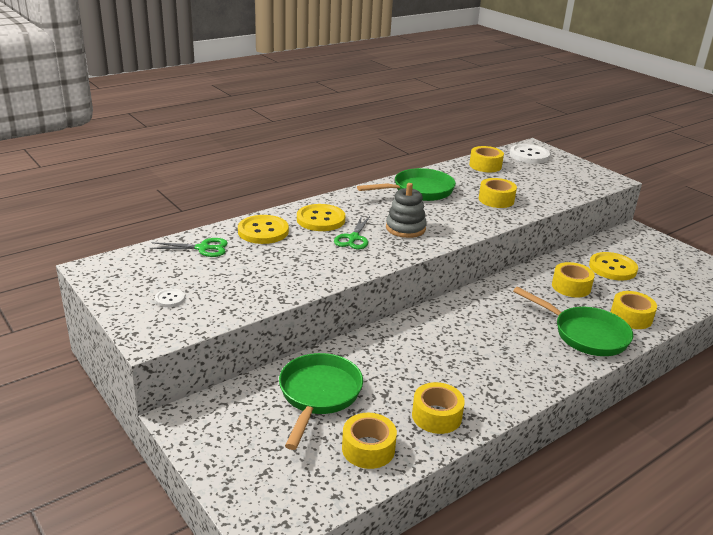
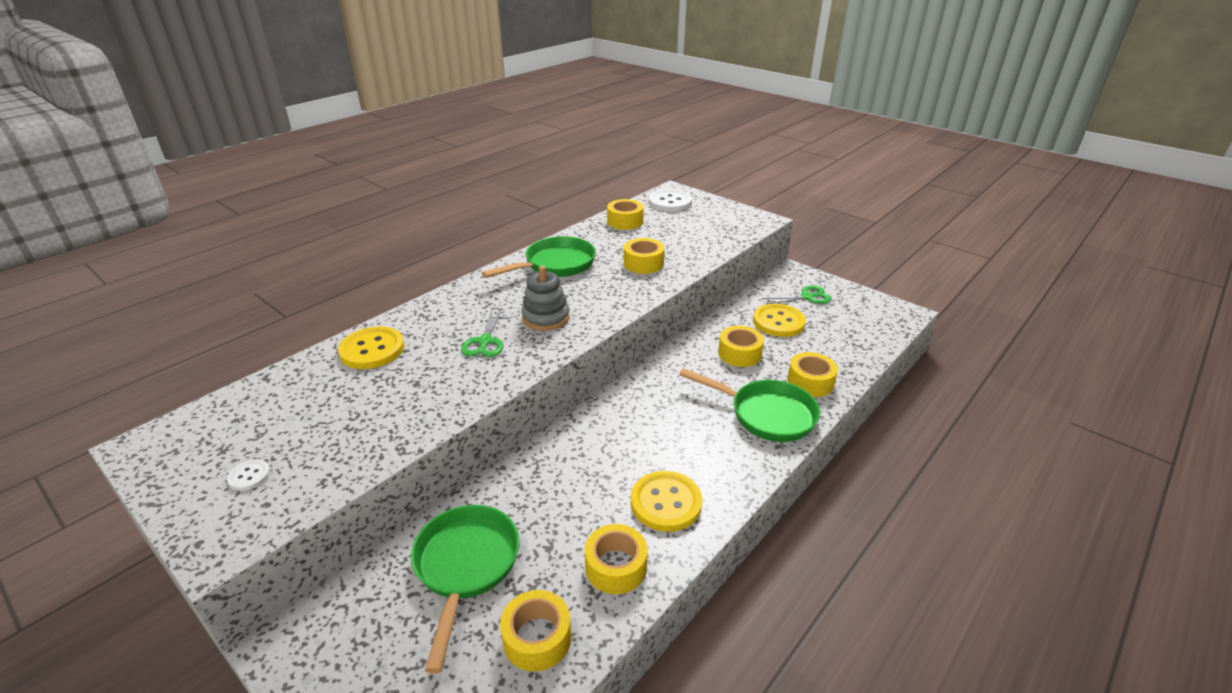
camera: 10 degrees left, 5 degrees up
(203, 248) = (294, 388): green scissors -> green scissors (807, 297)
(320, 219) = (443, 321): yellow button -> yellow button (666, 503)

